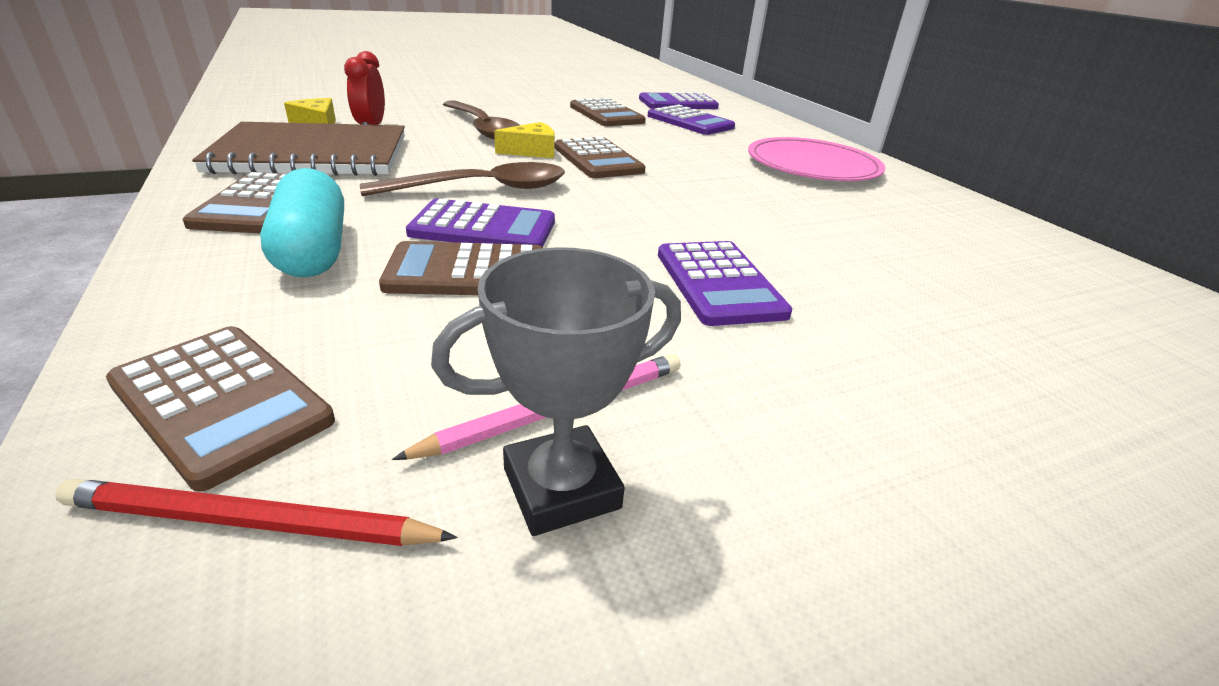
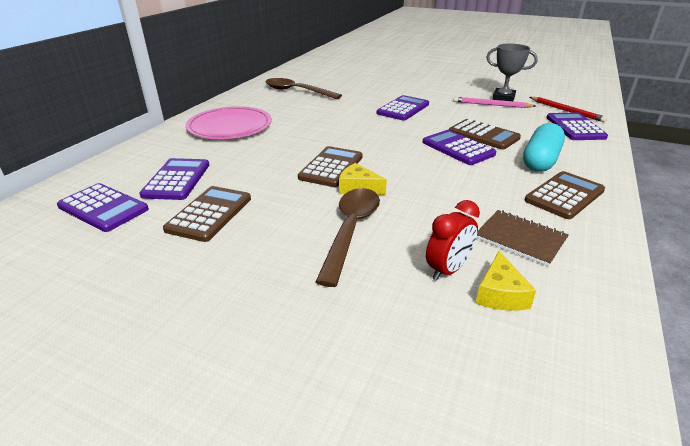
camera: 130 degrees left, 0 degrees up
(221, 402) = (575, 127): brown calculator -> purple calculator
(312, 154) = (520, 239): brown notebook -> brown notebook, size x0.52
(482, 189) = (432, 168): brown spoon -> brown spoon (297, 91)

